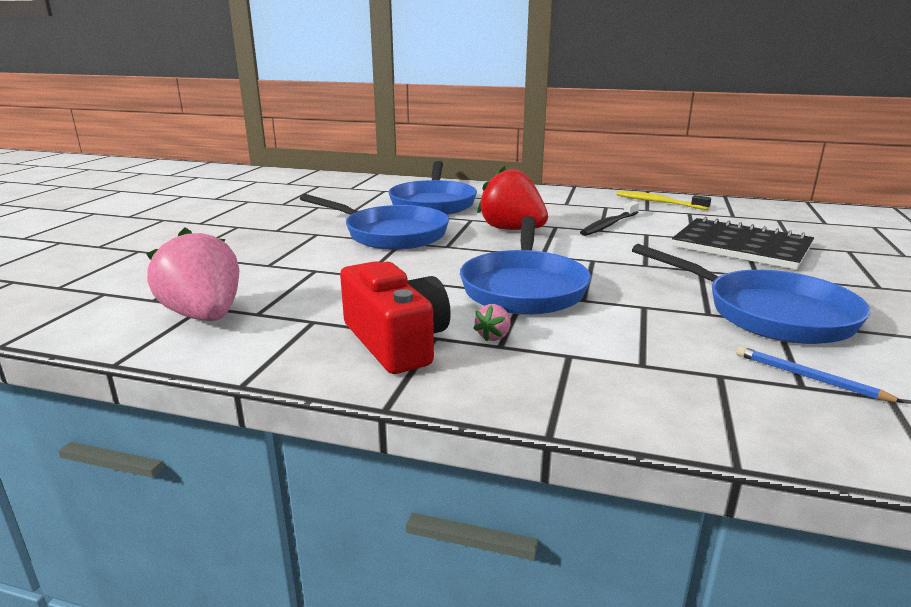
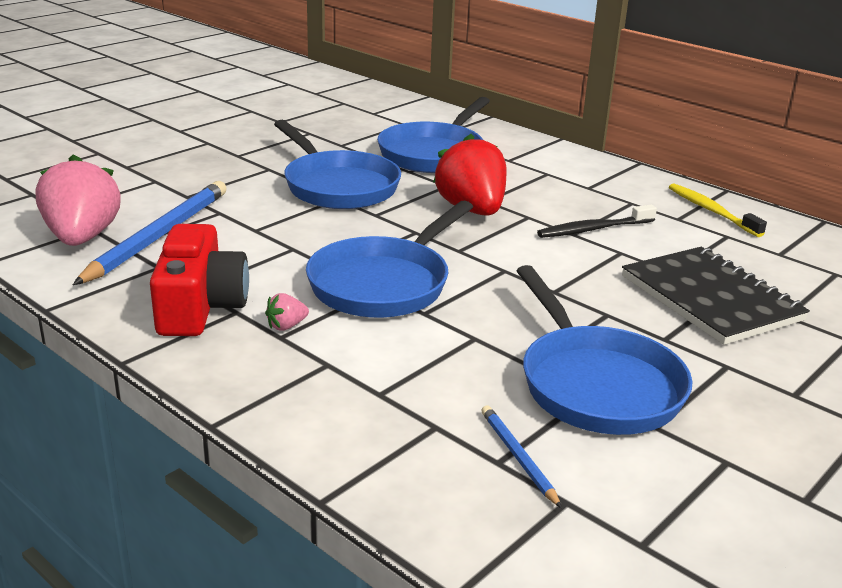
camera: 25 degrees right, 5 degrees up
(281, 298) = (158, 236): none -> blue pencil

